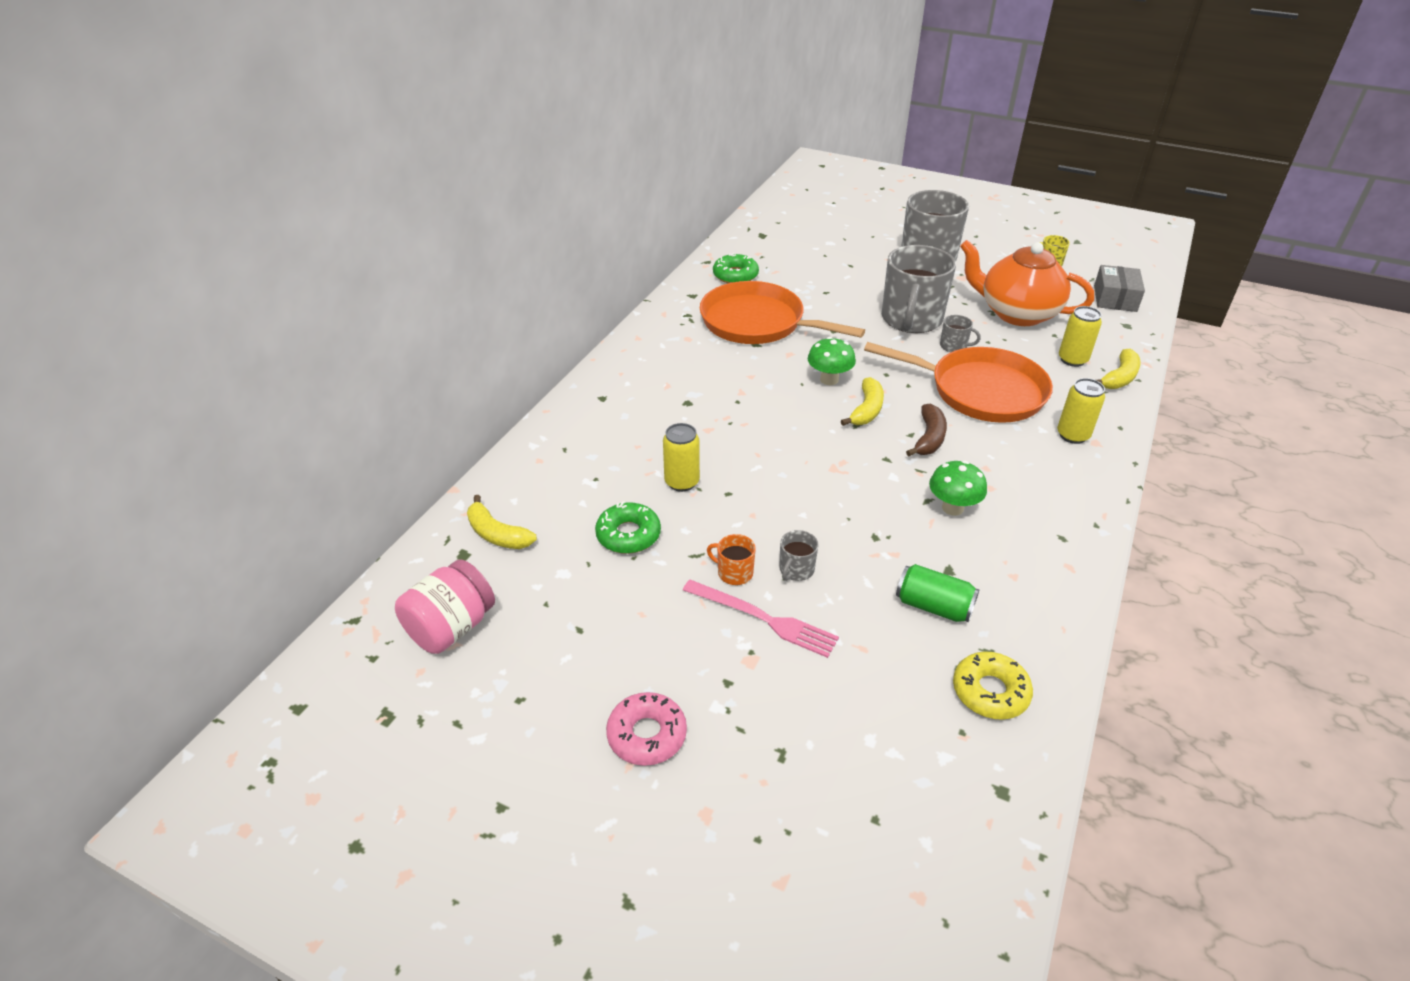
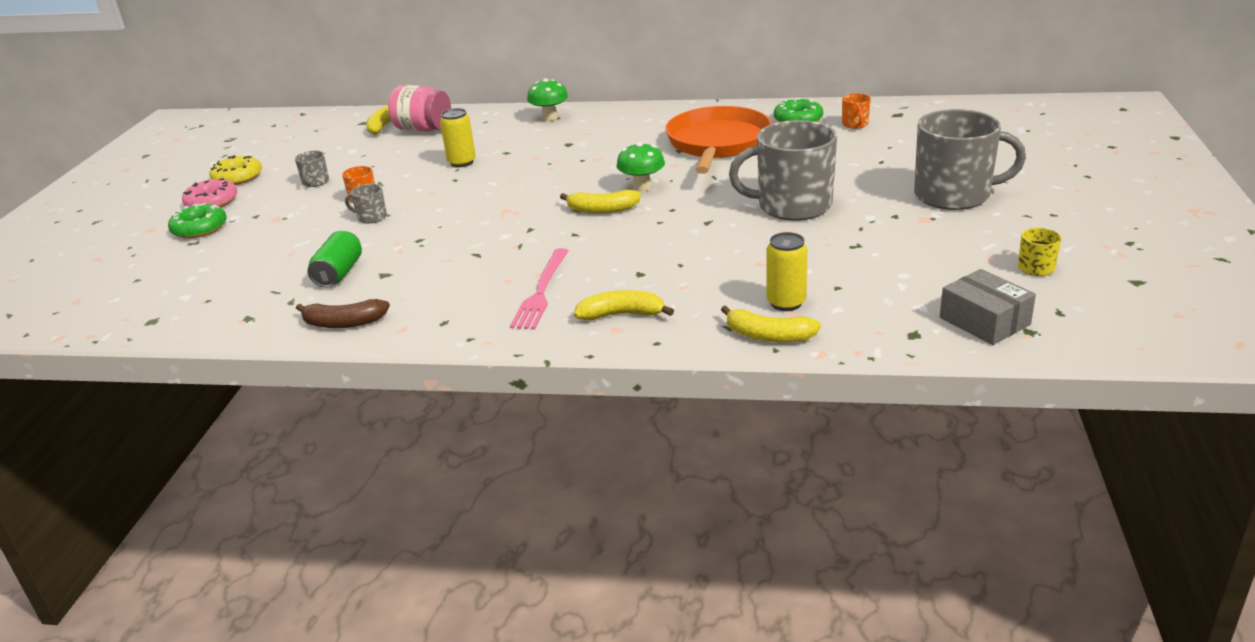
camera: 75 degrees right, 10 degrees down
(451, 628) = (298, 135): pink jar -> pink jar (423, 129)
(628, 535) = (395, 159): green donut -> green donut (199, 228)
(764, 619) = (316, 216): pink fork -> pink fork (541, 291)
(767, 255) = (855, 124): none -> orange mug
(929, 438) = (573, 243): brown banana -> brown banana (344, 323)
(952, 508) = (469, 266): green mushroom -> green mushroom (550, 118)
(954, 346) = (755, 233): grey mug -> grey mug (315, 182)
(981, 391) = (674, 257): orange pan -> none
(990, 692) = (246, 306): yellow donut -> yellow donut (237, 177)
(1017, 313) = (867, 260): orange teapot -> none
(1072, 435) = (622, 314): yellow can -> yellow banana
(1115, 298) = (984, 321): grey box -> grey box turned 60 degrees clockwise

